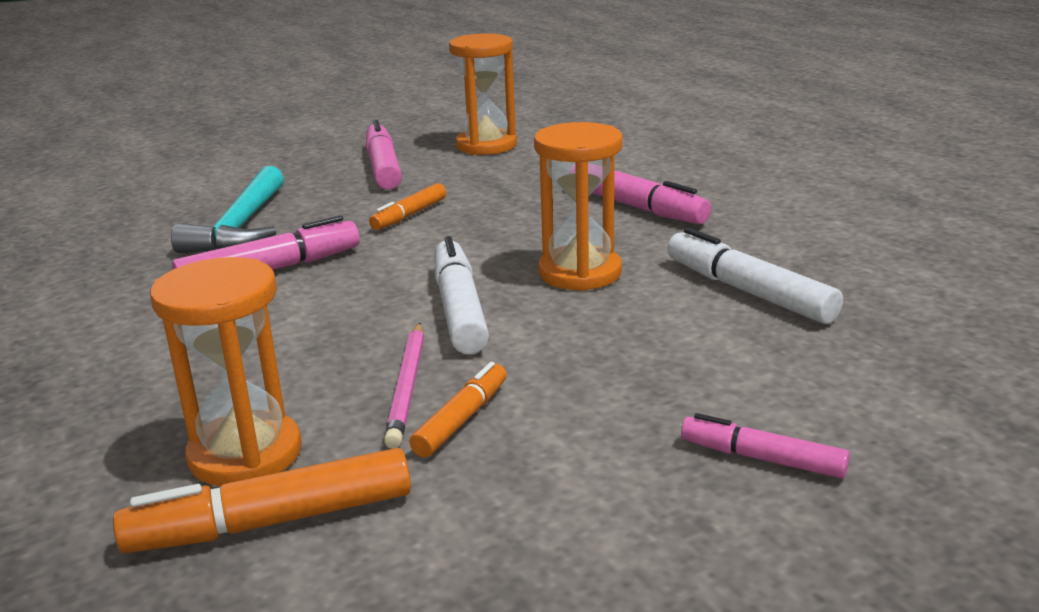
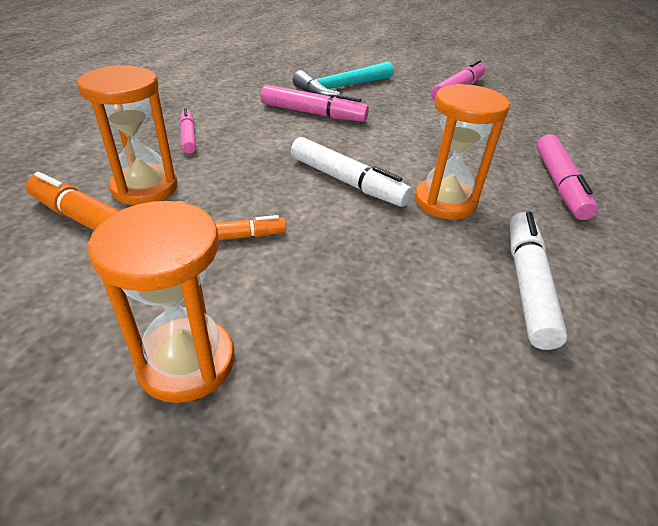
camera: 45 degrees right, 15 degrees up
(407, 386) = (250, 203): pink pencil -> none
(409, 215) = (421, 120): orange marker -> none
(459, 309) = (346, 181): white marker -> white marker turned 90 degrees clockwise
(486, 145) = (536, 104): orange hourglass -> orange hourglass (186, 362)
(762, 459) = (312, 395): pink marker -> pink marker (188, 137)

